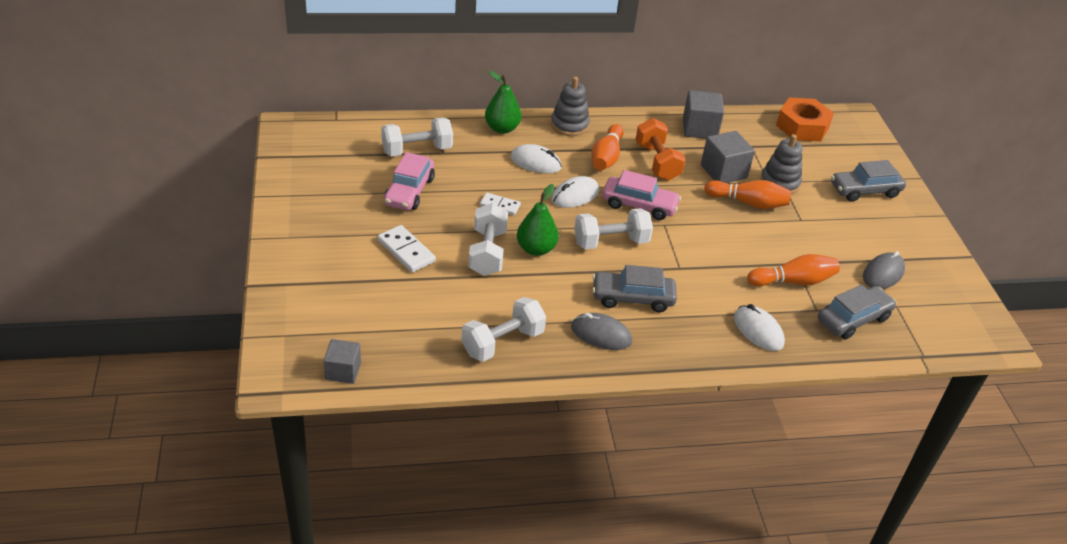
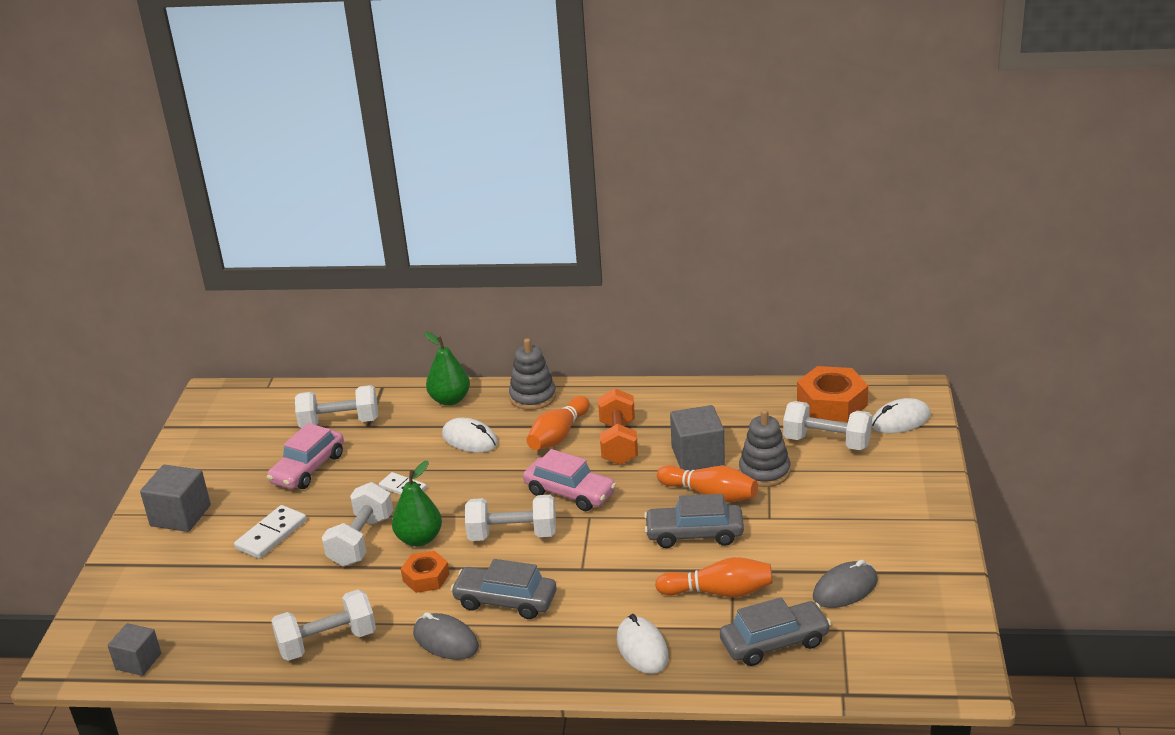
camera: 20 degrees right, 10 degrees down
(406, 251) = (271, 535): white domino -> white domino turned 60 degrees clockwise
(558, 281) = (426, 577): none -> orange nut
(575, 195) = (497, 479): white mouse -> white mouse (900, 420)
(699, 129) = (694, 404): grey cube -> grey cube (180, 516)
(813, 158) = (827, 442): none -> white dumbbell
(864, 190) = (875, 484): grey car -> grey car (694, 534)

